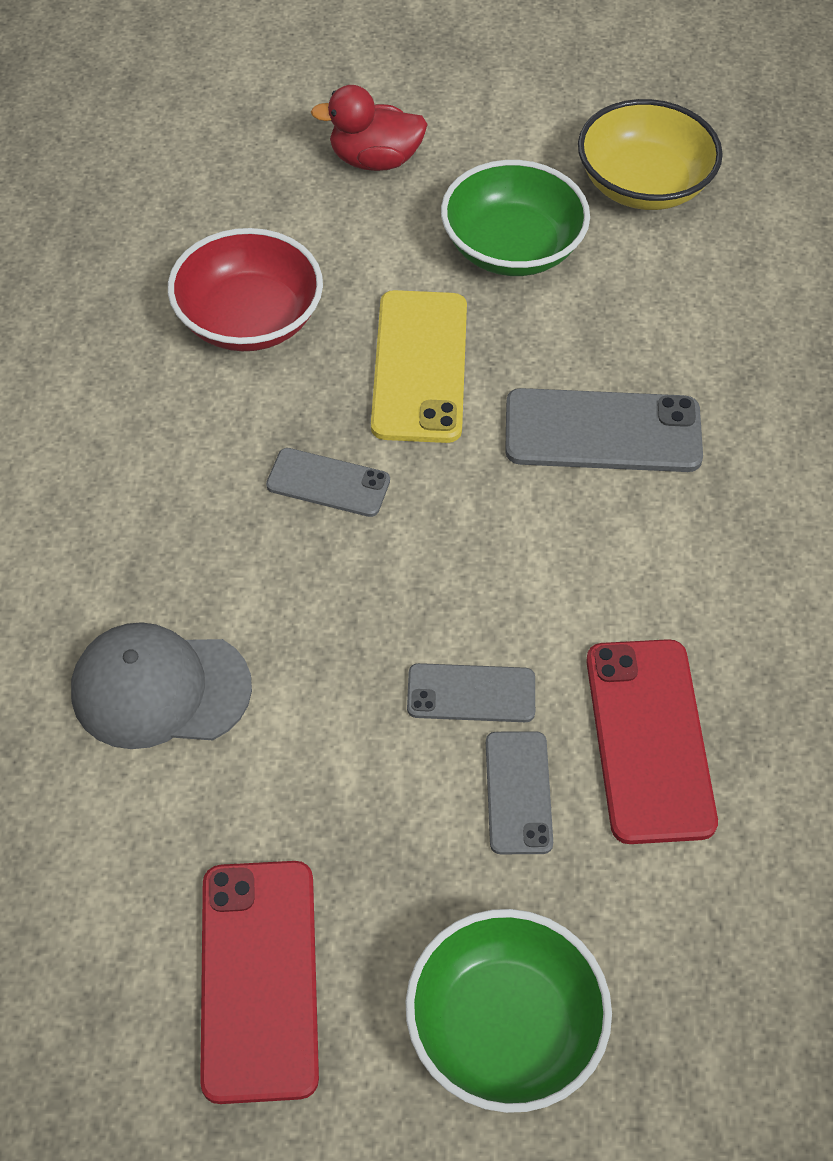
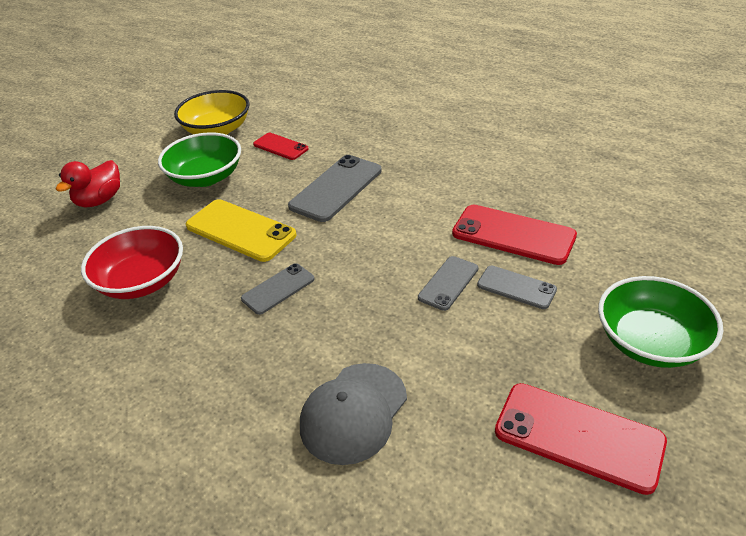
camera: 55 degrees left, 15 degrees down
(660, 295) = (280, 147): none -> red phone

